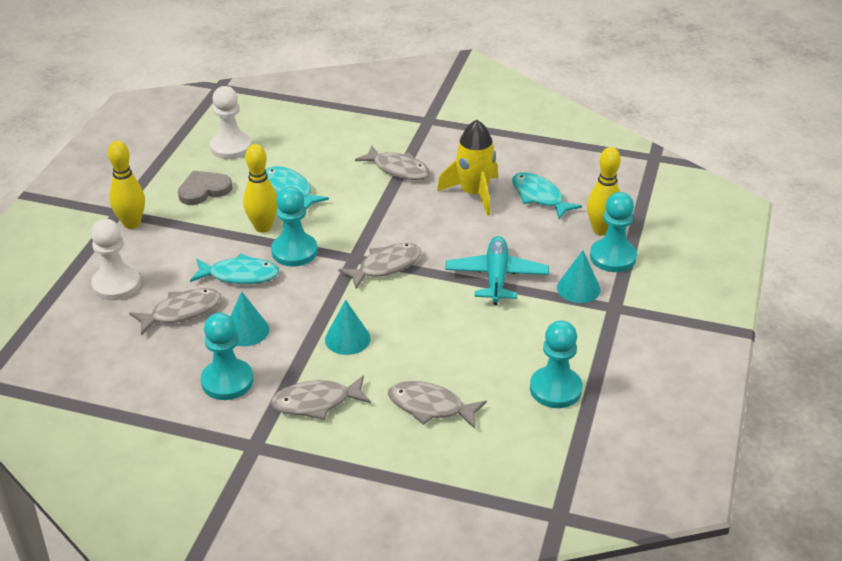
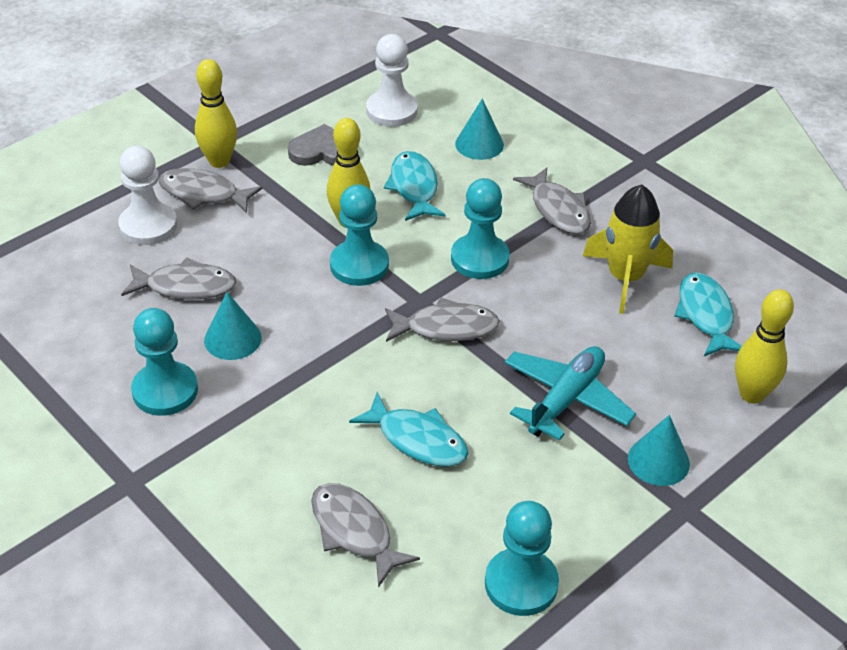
camera: 30 degrees right, 5 degrees up
(239, 275) = (278, 269): turquoise fish -> turquoise fish (417, 439)
(316, 402) = (235, 463): grey fish -> grey fish (204, 194)
(347, 339) = (331, 399): turquoise cone -> turquoise cone (479, 144)
(613, 257) = (738, 438): turquoise pawn -> turquoise pawn (479, 259)

